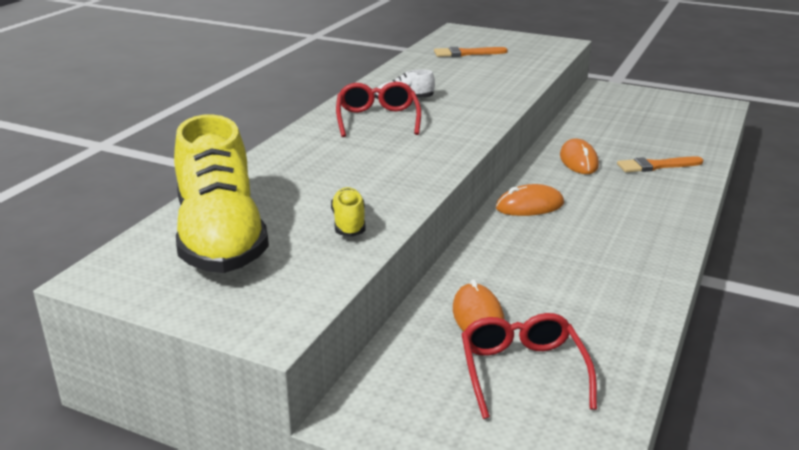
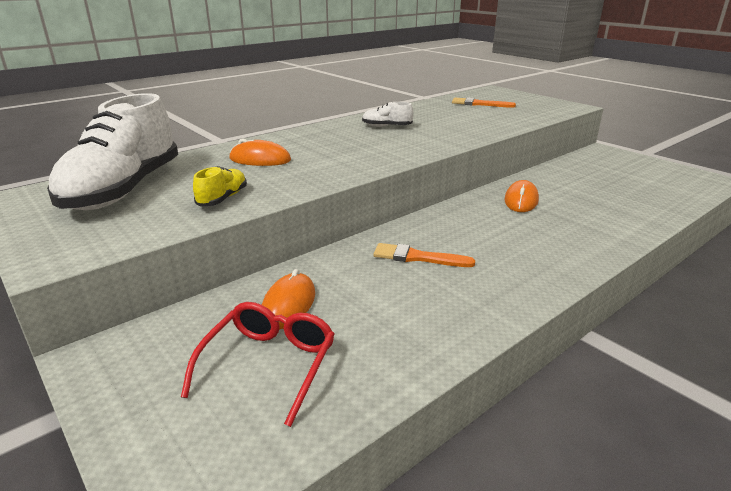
camera: 25 degrees right, 0 degrees up
(221, 238) = (124, 190): yellow shoe -> white shoe
(377, 119) = (349, 135): red glasses -> none
(529, 206) = (437, 226): orange mouse -> orange mouse (260, 159)
(656, 166) = (594, 217): orange brush -> orange brush (417, 257)

